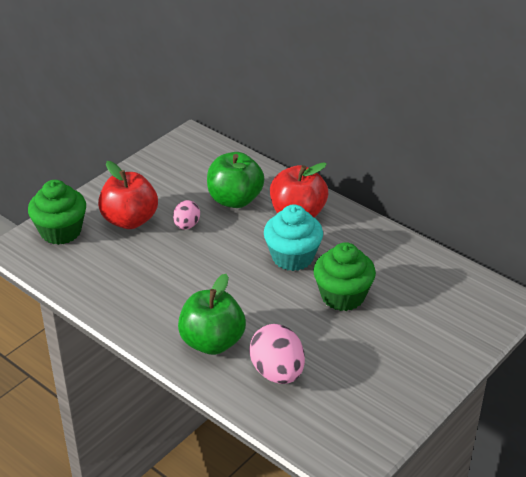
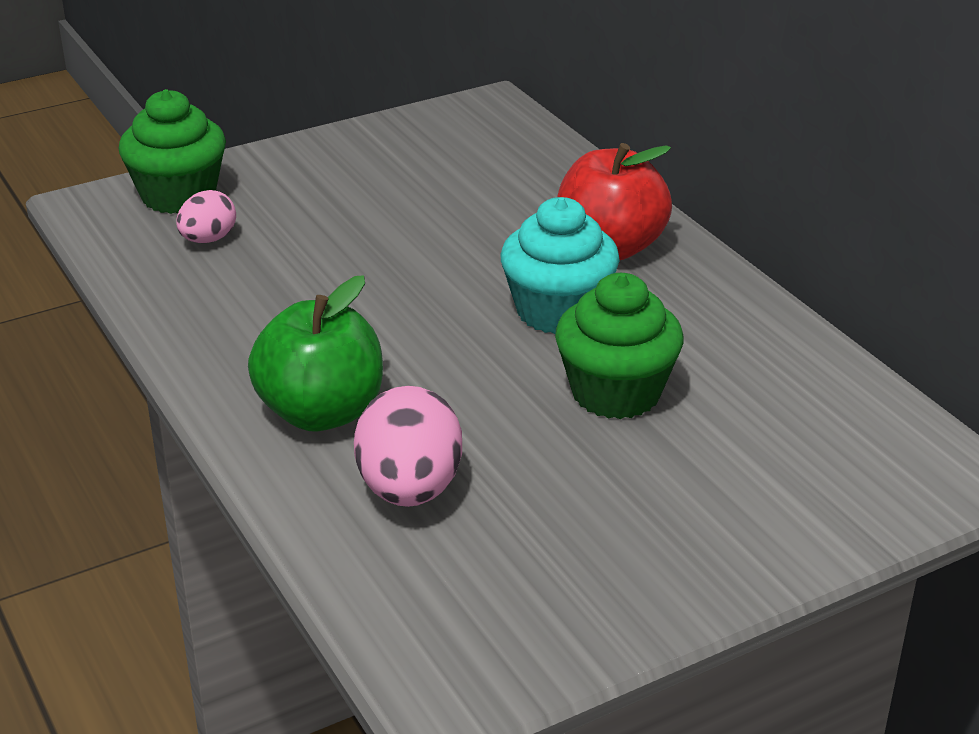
camera: 20 degrees right, 5 degrees down
(130, 220) = (304, 201): red apple -> none
(186, 225) = (397, 227): pink egg -> pink egg (208, 239)
(235, 200) = (508, 205): green apple -> none

